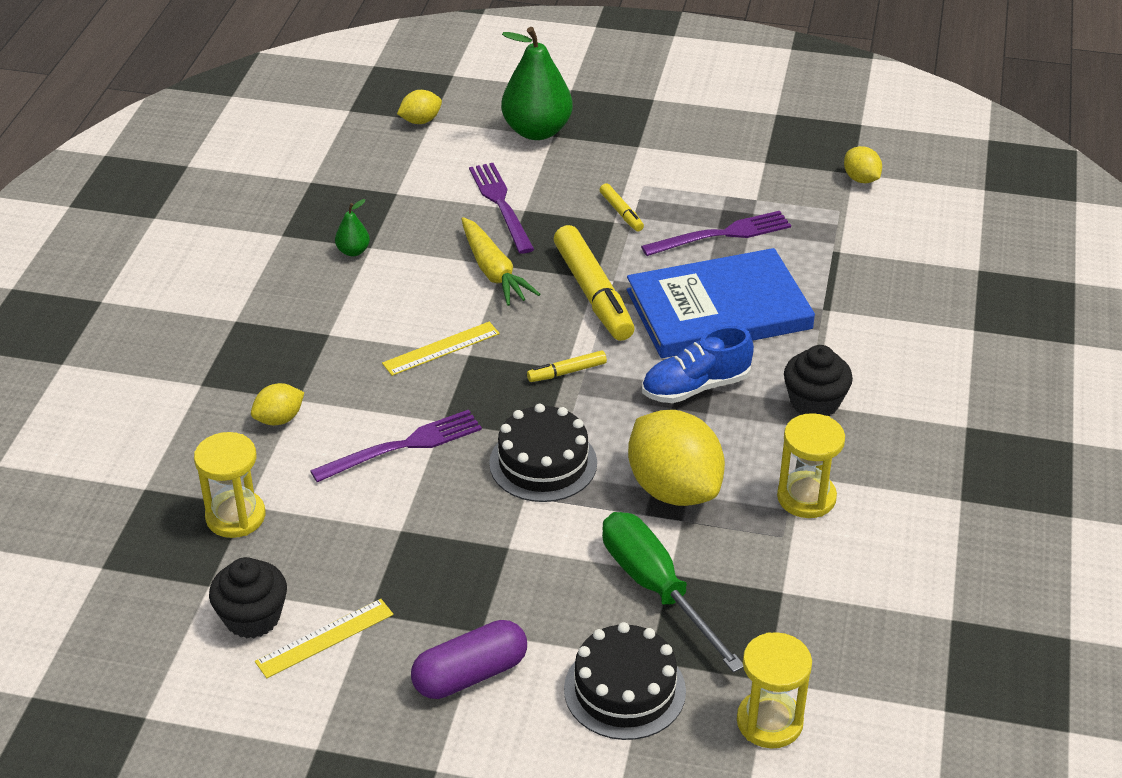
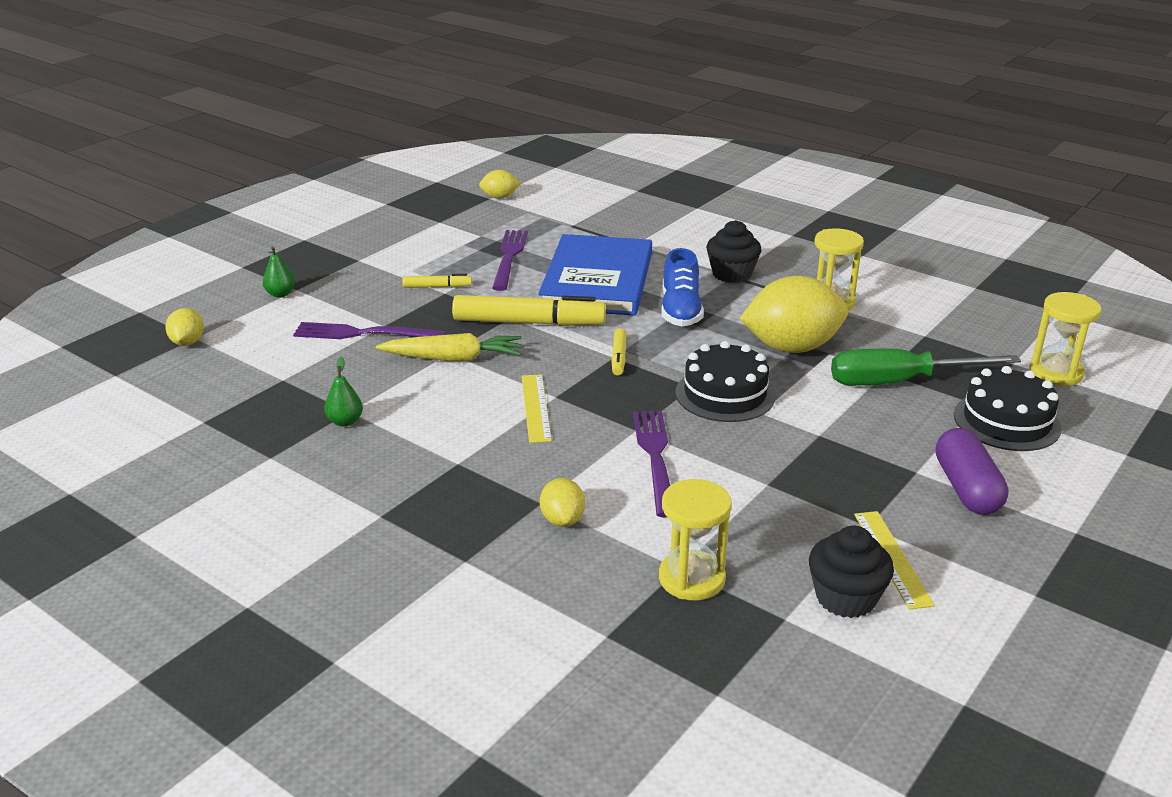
camera: 65 degrees left, 10 degrees down
(537, 131) = (280, 294): green pear -> green pear, size x0.45

